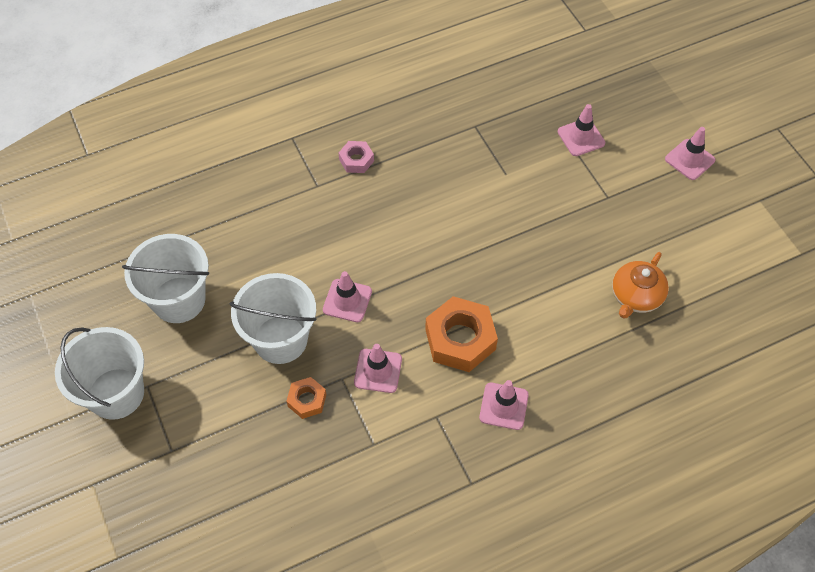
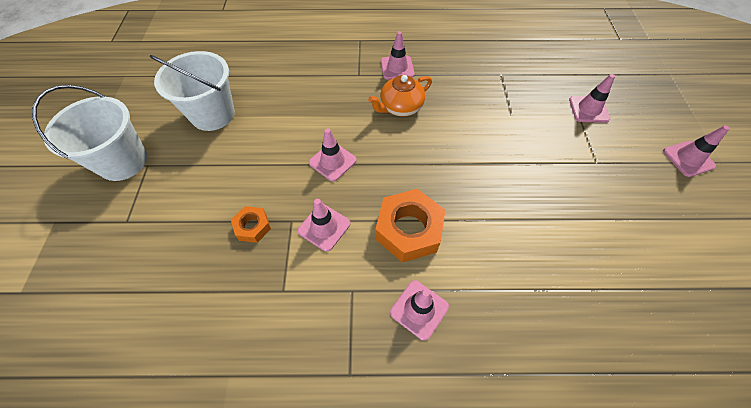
camera: 25 degrees right, 0 degrees up
(280, 339) = (264, 170): white bucket -> none
(356, 160) = (397, 68): pink nut -> pink traffic cone
(636, 296) = (595, 258): orange teapot -> orange teapot (400, 107)

